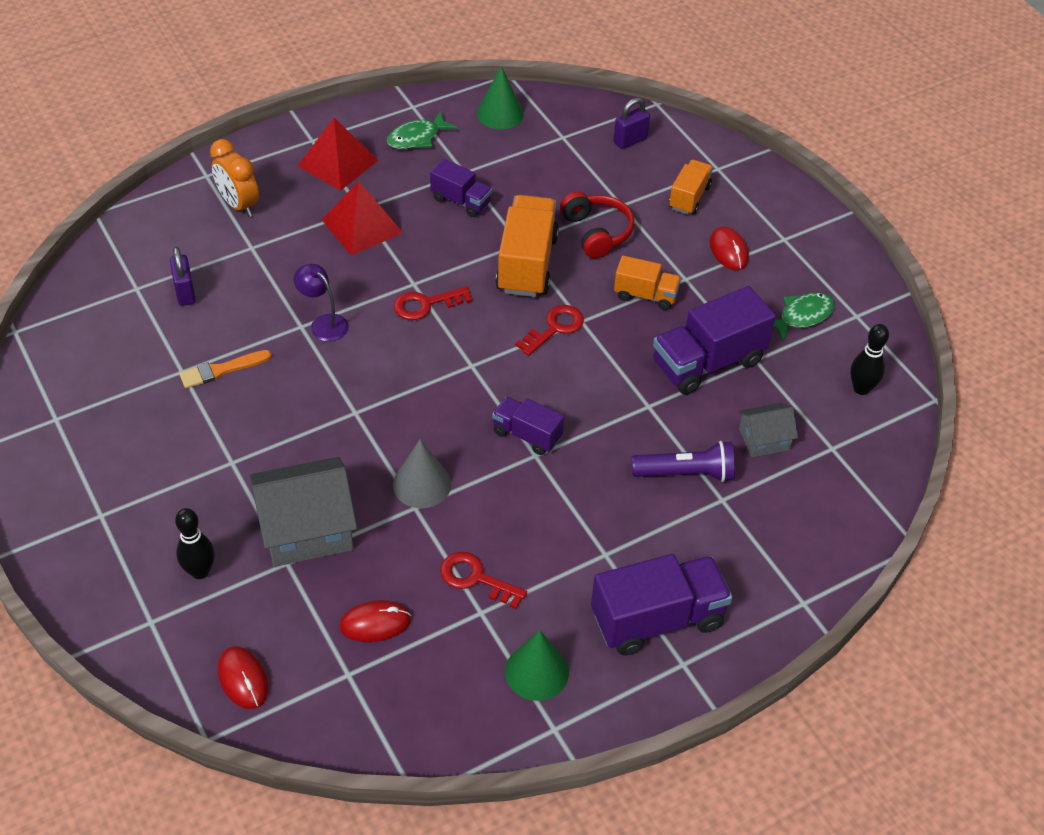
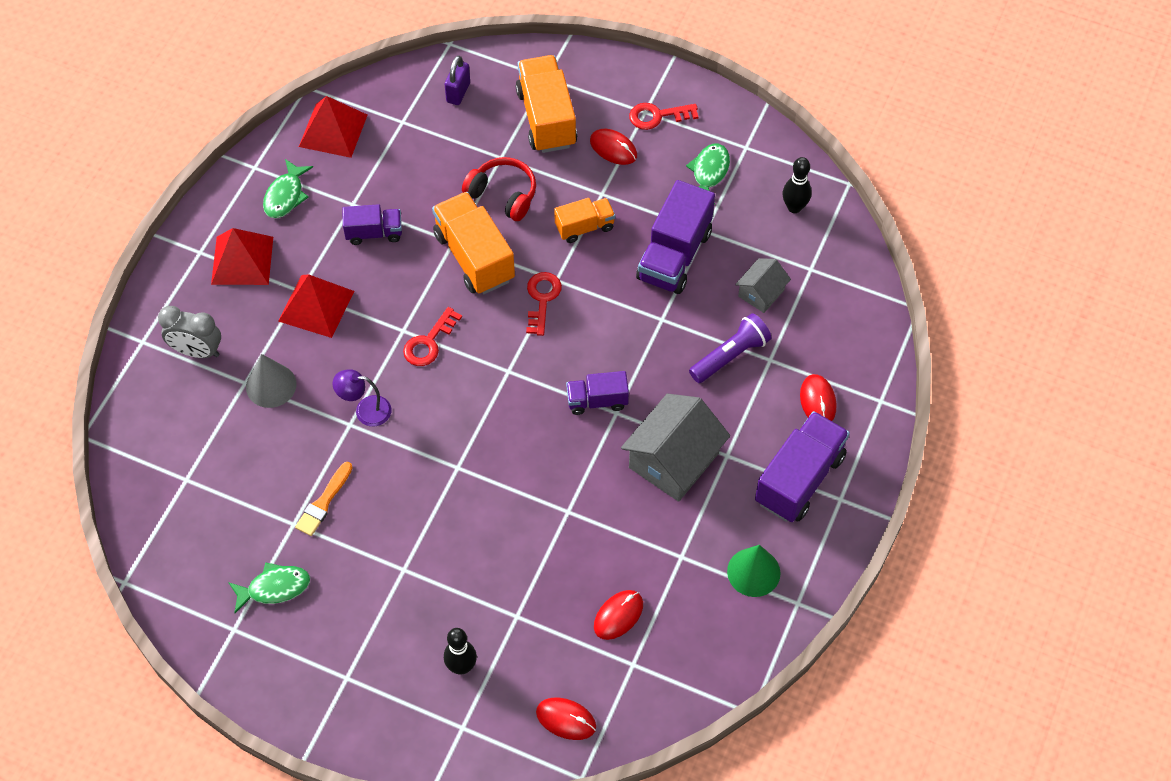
camera: 35 degrees left, 10 degrees up
(118, 409) = (274, 588): none -> green fish
(185, 292) = (230, 457): purple padlock -> none
(239, 205) = (197, 351): orange clock -> grey clock
(307, 529) = (507, 581): grey house -> grey house (674, 460)
(422, 484) = (557, 490): grey cone -> grey cone (271, 385)
(476, 578) = (657, 534): red key -> red key (657, 116)
(500, 114) = (333, 130): green cone -> red pyramid
(689, 197) = (546, 118): orange truck -> orange truck, size x1.74
(737, 563) = (817, 401): none -> red mouse

